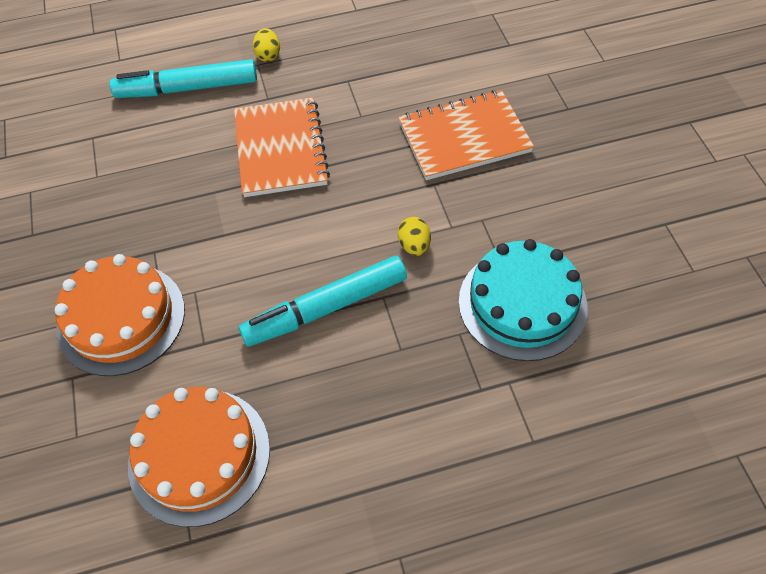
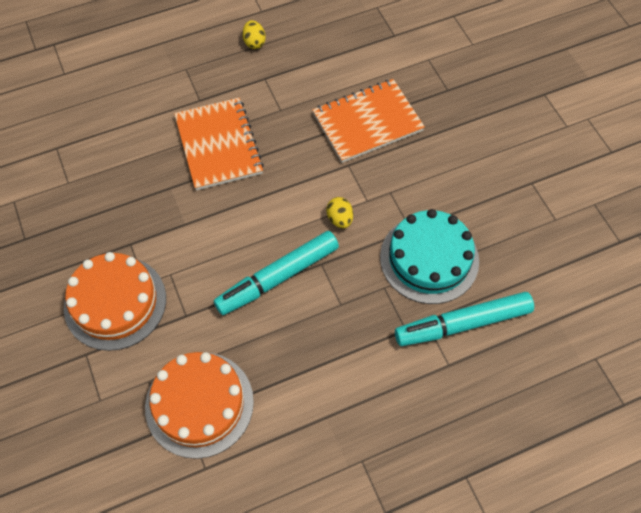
camera: 10 degrees left, 5 degrees up
(187, 89) = (129, 96): turquoise marker -> turquoise marker (463, 324)
(268, 55) = (193, 60): yellow egg -> yellow egg (254, 42)

